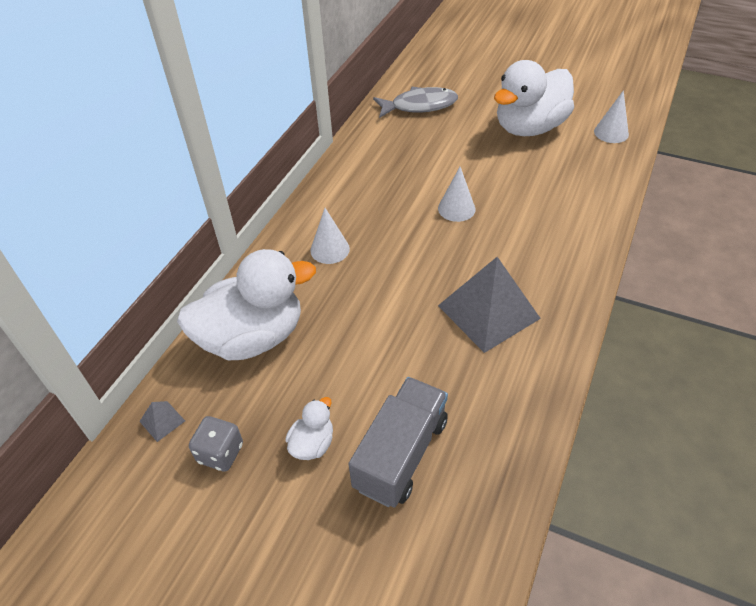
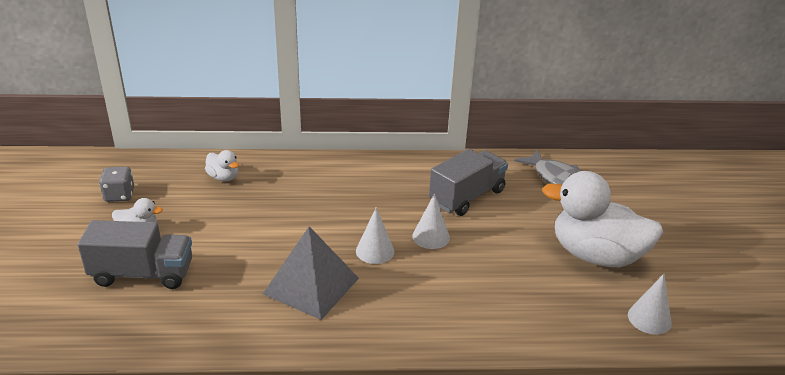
camera: 60 degrees right, 15 degrees down
(162, 421) = (138, 166): grey pyramid -> none
(253, 337) = (223, 177): white duck -> white duck, size x0.44
(330, 249) = (332, 184): white cone -> white cone (375, 251)
(410, 166) = (467, 197): none -> grey truck

